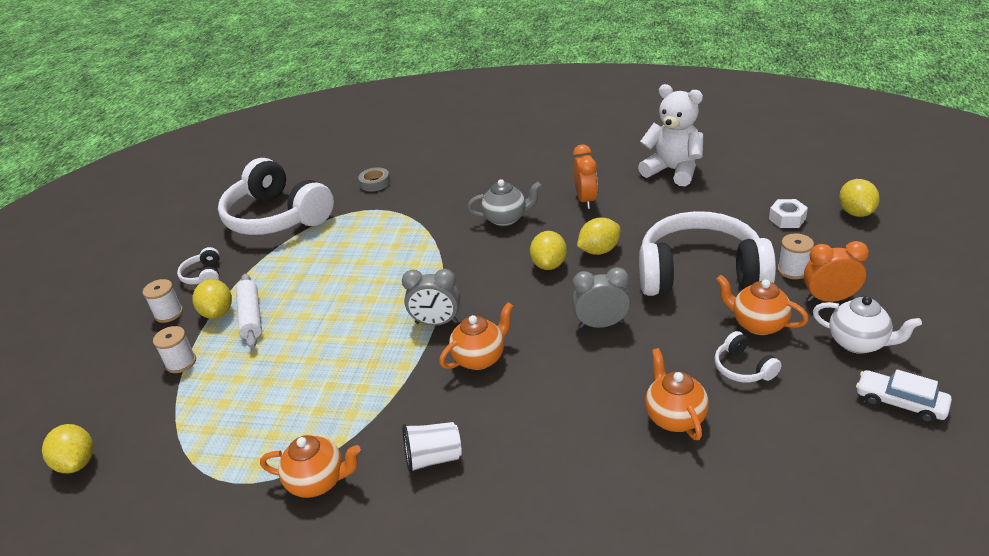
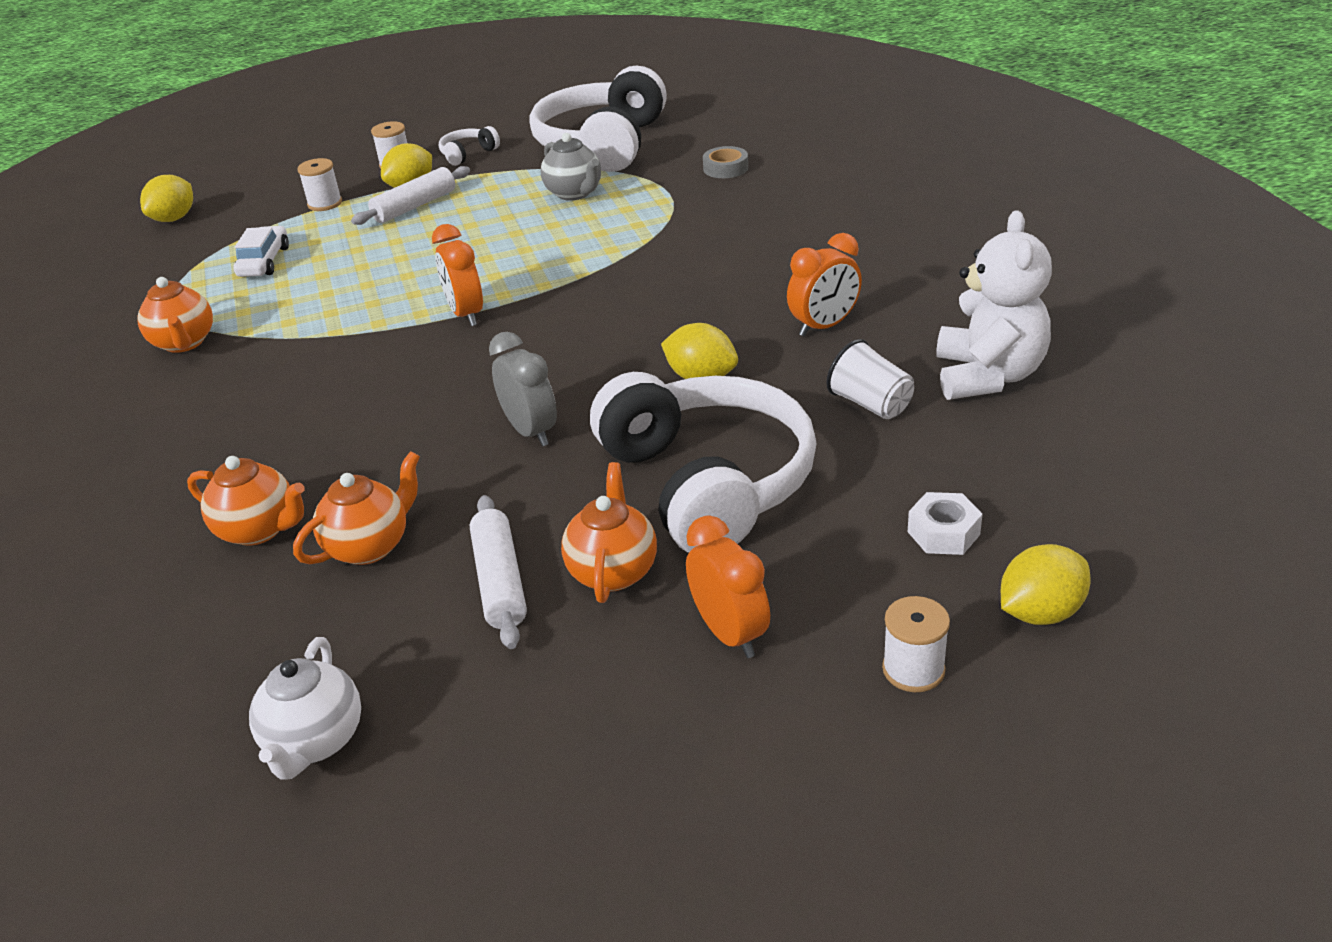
camera: 60 degrees right, 0 degrees up
(433, 458) = (237, 396): white cup -> white cup (870, 404)
(436, 322) = (466, 314): grey clock -> orange clock
(480, 358) = (415, 366): orange teapot -> orange teapot (259, 530)
(506, 219) = (720, 282): grey teapot -> grey teapot (574, 193)
(549, 264) = (638, 349): yellow lemon -> none
(743, 368) = (500, 581): white headphones -> white rolling pin
(793, 270) = (785, 575): white spool -> white spool (913, 669)
(858, 343) = (626, 691): white teapot -> white teapot (315, 742)
(900, 402) = (495, 768): white car -> white car (264, 262)

